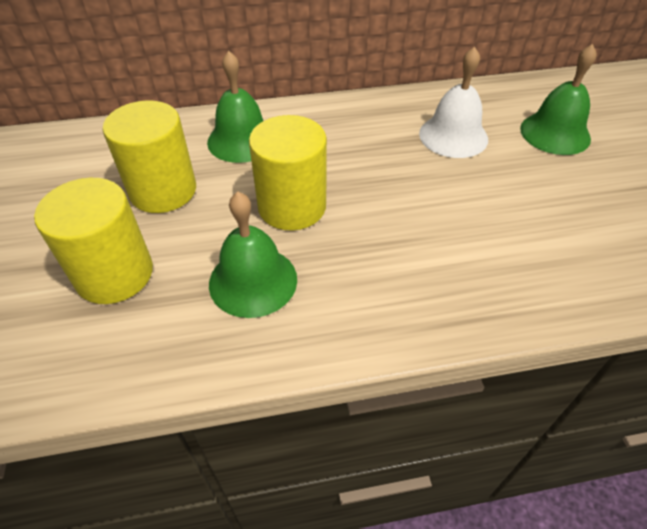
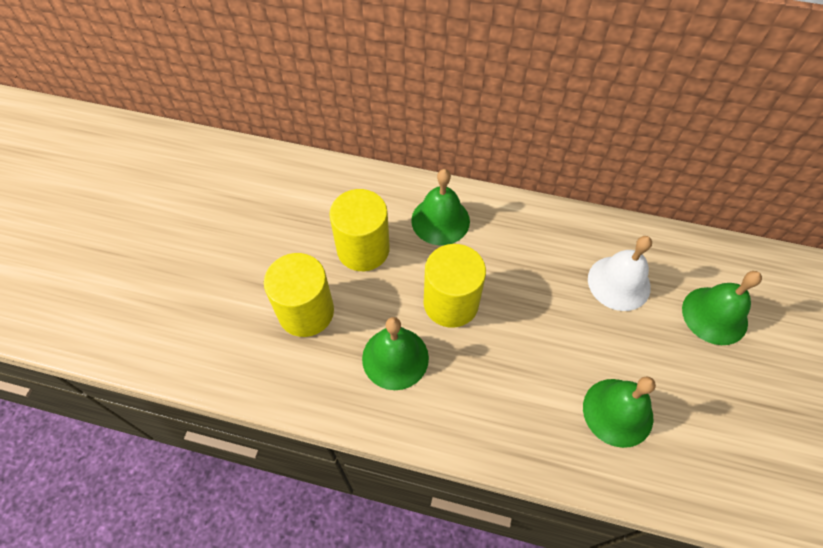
camera: 25 degrees right, 10 degrees up
(526, 241) = (617, 412): none -> green bell

